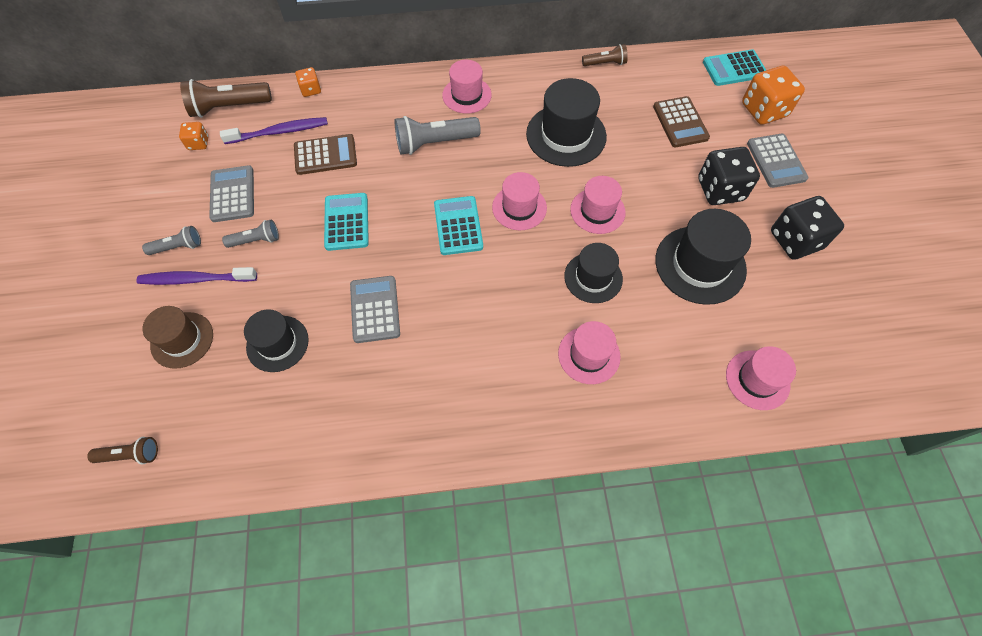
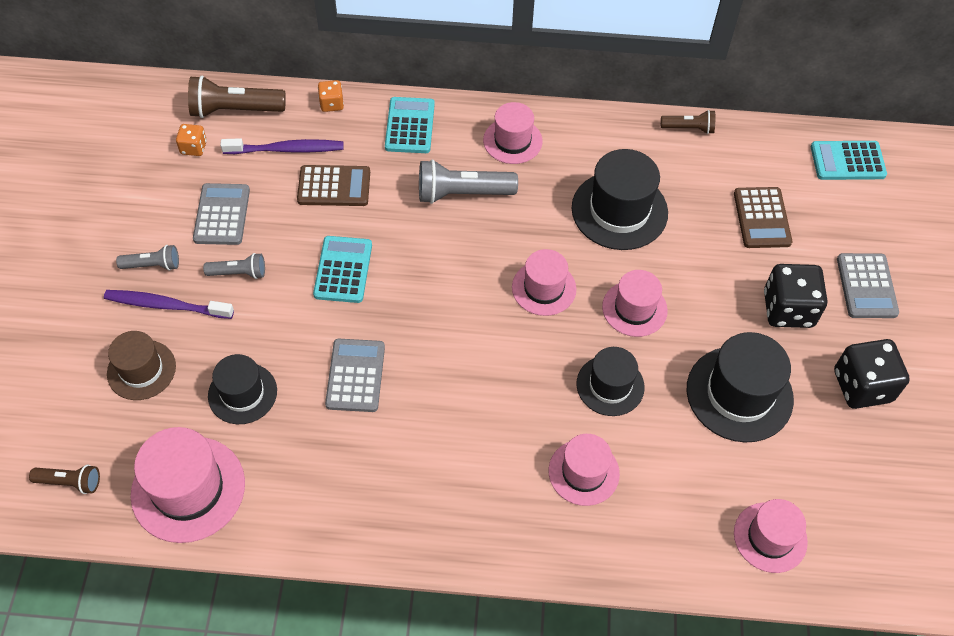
camera: 10 degrees right, 5 degrees down
(242, 439) = (188, 489): none -> pink hat
(458, 226) = (468, 297): turquoise calculator -> turquoise calculator (410, 126)
(764, 110) = (870, 220): orange dice -> none

